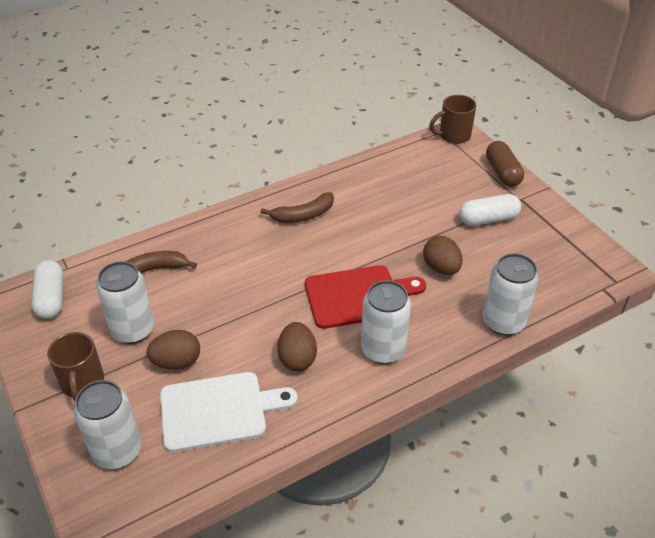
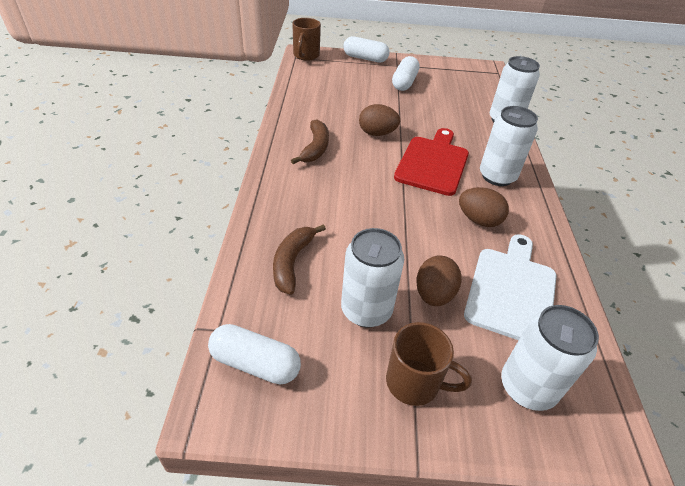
camera: 60 degrees left, 0 degrees up
(441, 268) = (435, 119): brown egg -> brown egg (377, 133)
(502, 172) = (365, 58): brown capsule -> white capsule

